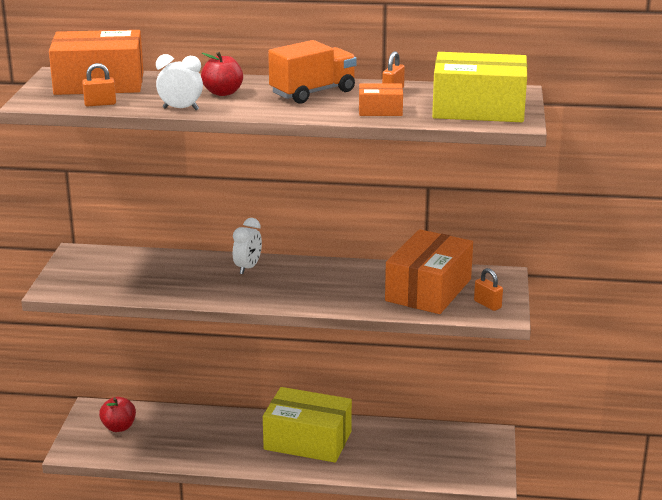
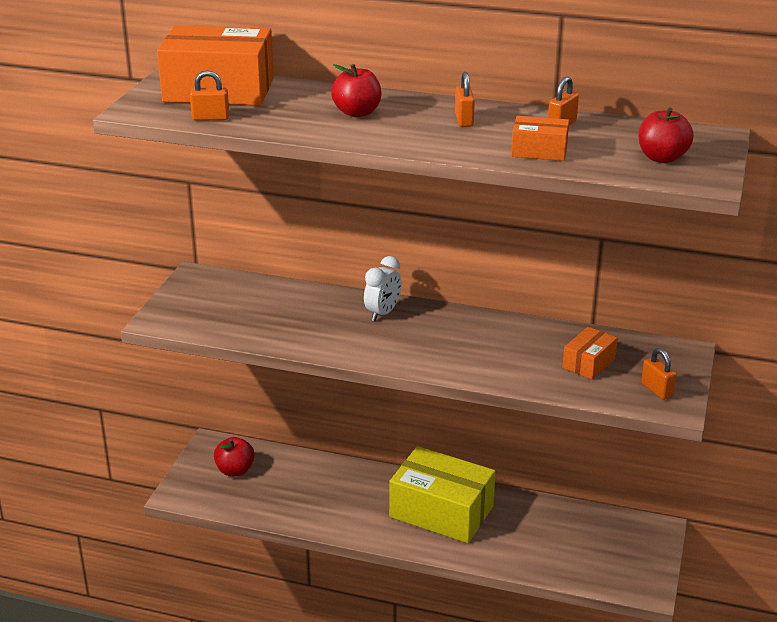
camera: 10 degrees right, 5 degrees up
(181, 109) = (301, 132): white clock -> none
(313, 93) = (464, 120): orange truck -> orange padlock
(428, 290) = (588, 363): orange box -> orange box, size x0.48
(478, 109) = (662, 158): yellow box -> red apple

